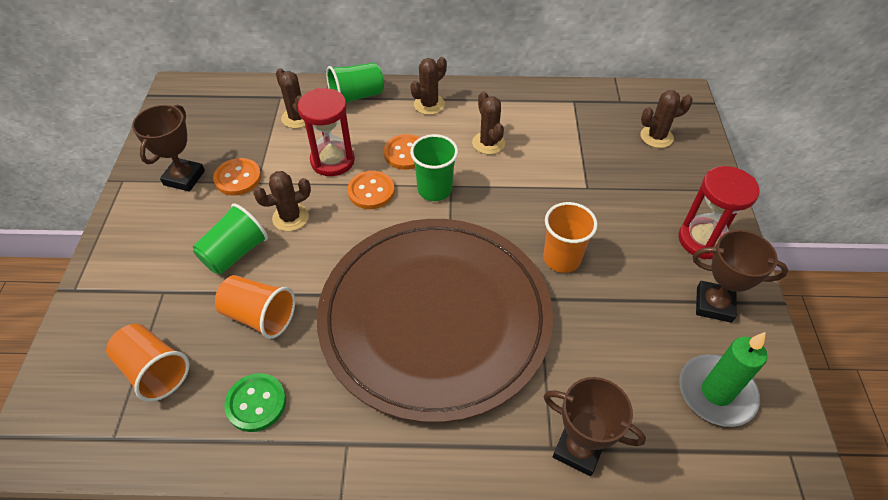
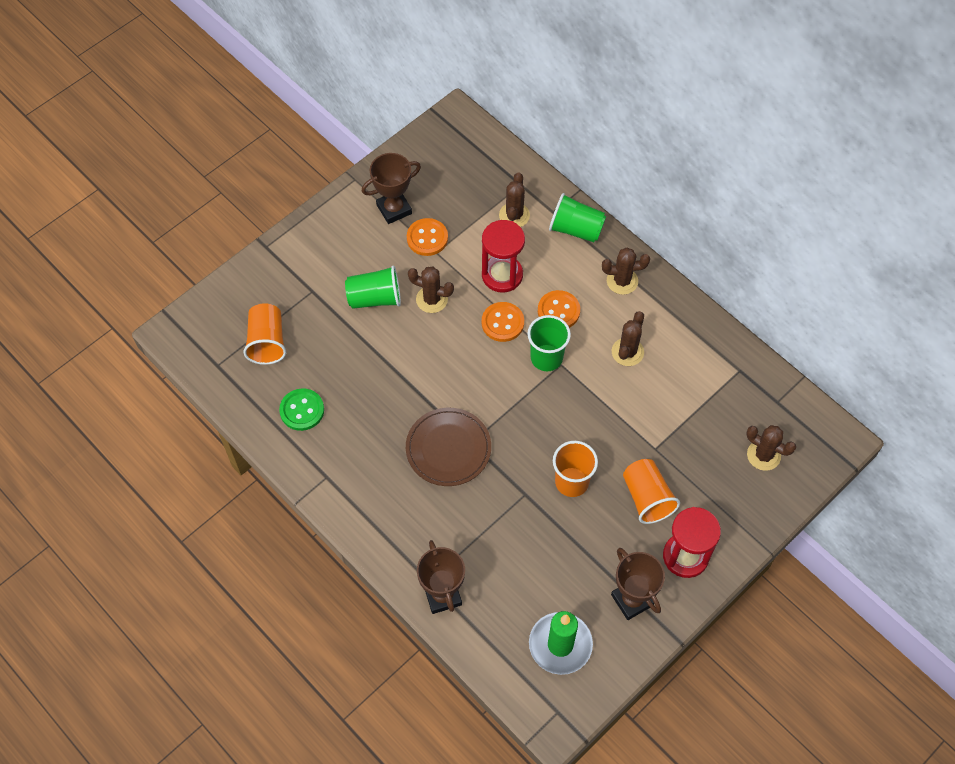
camera: 45 degrees right, 10 degrees up
(259, 316) = (351, 356): orange cup -> orange cup (647, 498)
(435, 318) = (448, 448): brown plate -> brown plate, size x0.45

